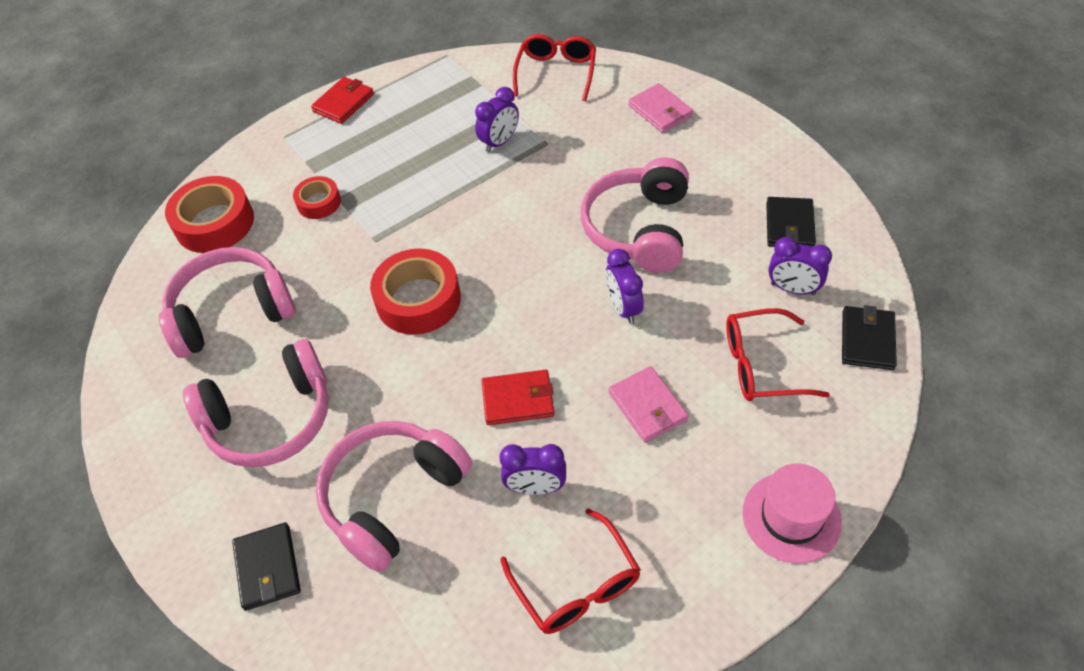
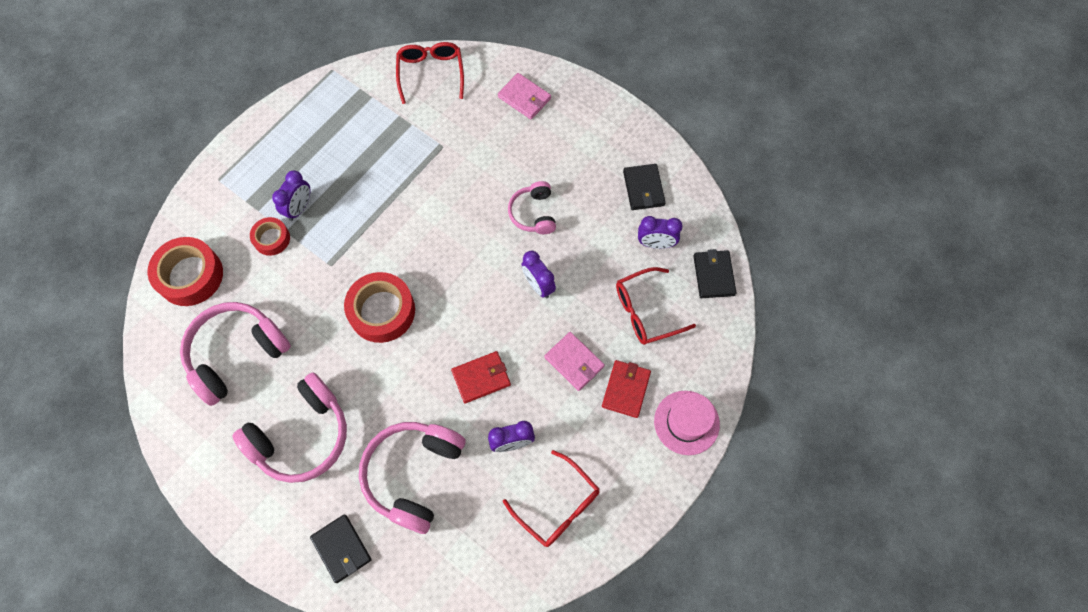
camera: 20 degrees left, 15 degrees up
(343, 103) = (258, 135): red wallet -> red wallet (626, 389)
(499, 142) = (403, 152): purple clock -> purple clock (299, 208)
(639, 229) = (533, 213): pink headphones -> pink headphones, size x0.57

